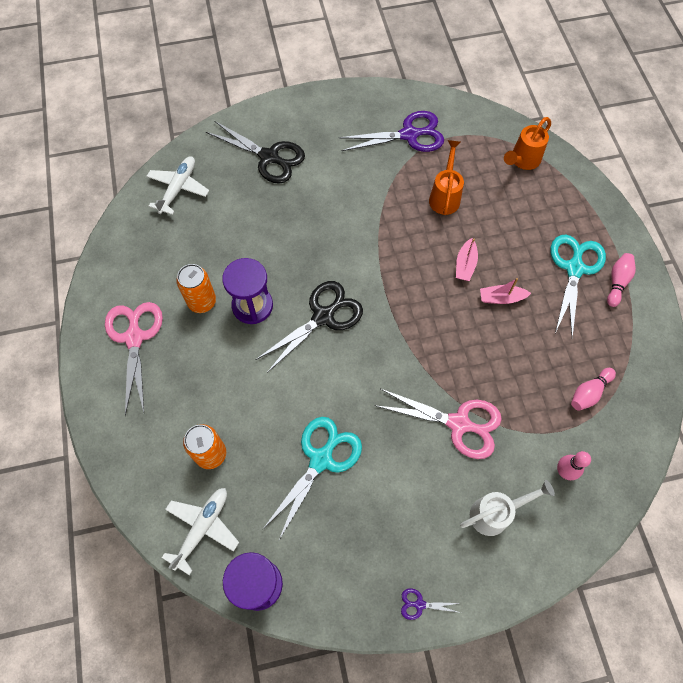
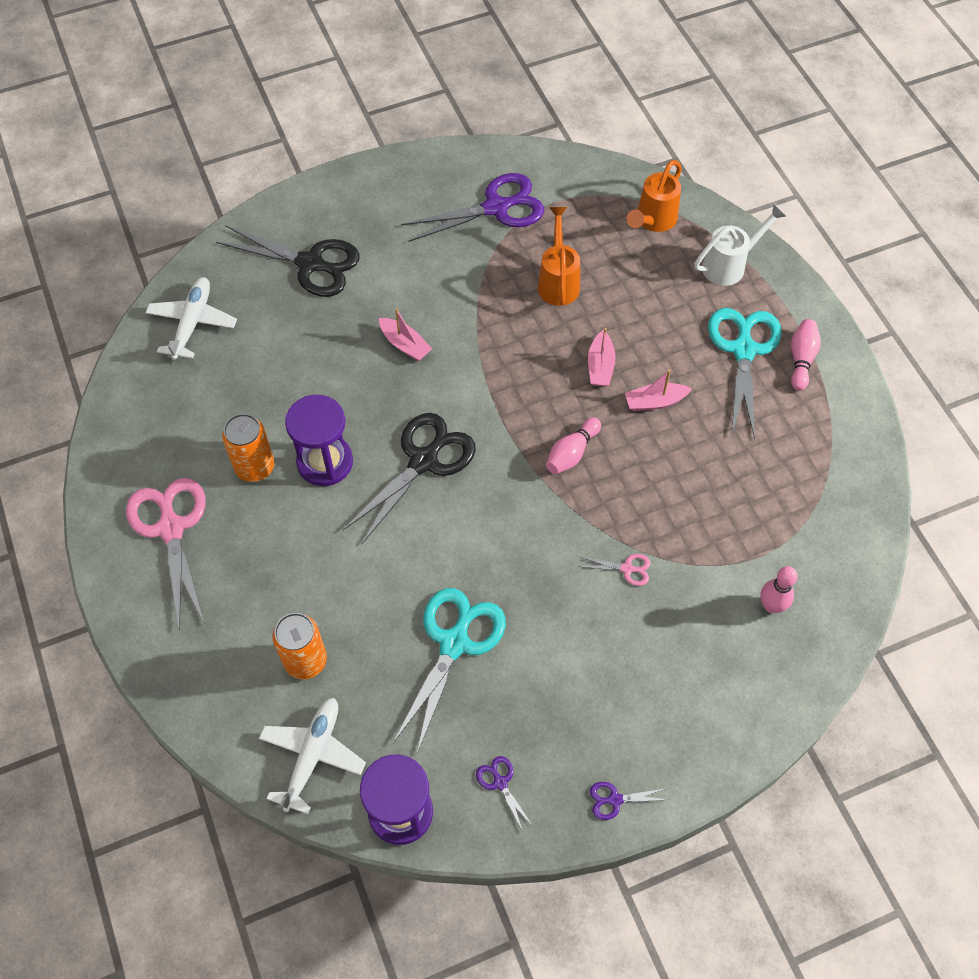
camera: 10 degrees left, 5 degrees down
(325, 227) = (405, 344): none -> pink boat
(336, 574) = (500, 782): none -> purple scissors
(459, 424) = (627, 569): pink scissors -> pink scissors, size x0.43
(496, 513) = (693, 671): white watering can -> white watering can (730, 265)
(589, 393) = (787, 503): pink bowling pin -> pink bowling pin (571, 453)

